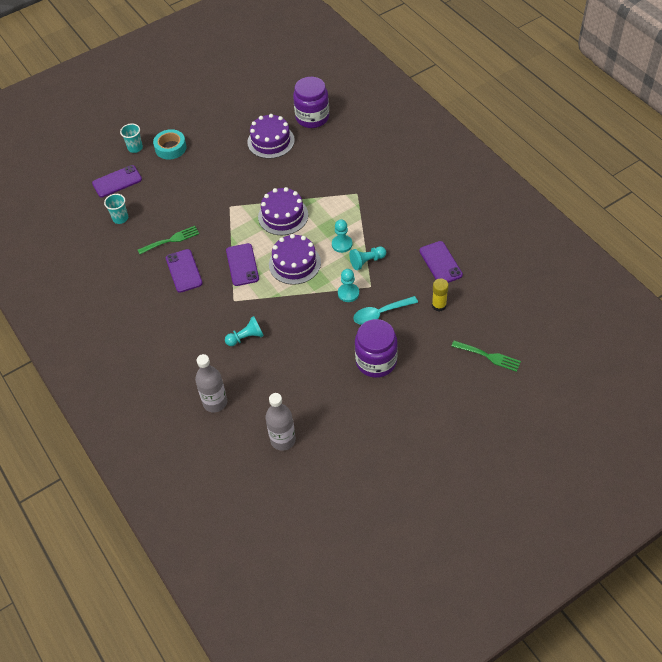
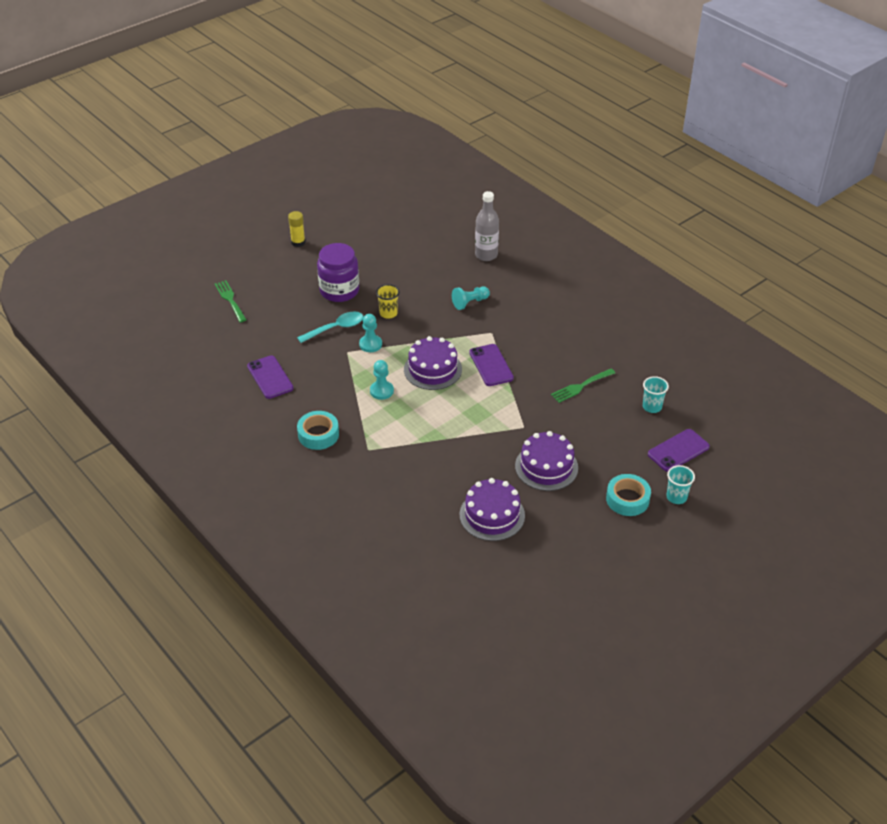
camera: 170 degrees right, 10 degrees down
(184, 271) = (554, 356): purple phone -> none
(283, 216) = (455, 419): purple cake -> purple cake (546, 467)
(283, 440) = (419, 235): grey bottle -> none
(312, 117) = (439, 555): purple jar -> none
(328, 329) = (388, 313): none -> yellow cup
(367, 261) = (352, 375): turquoise pawn -> none
(396, 207) = (318, 434): none -> turquoise tape
(439, 305) = (275, 338): yellow glue stick -> yellow glue stick (298, 242)
(489, 356) = (230, 300): green fork -> green fork turned 45 degrees clockwise

